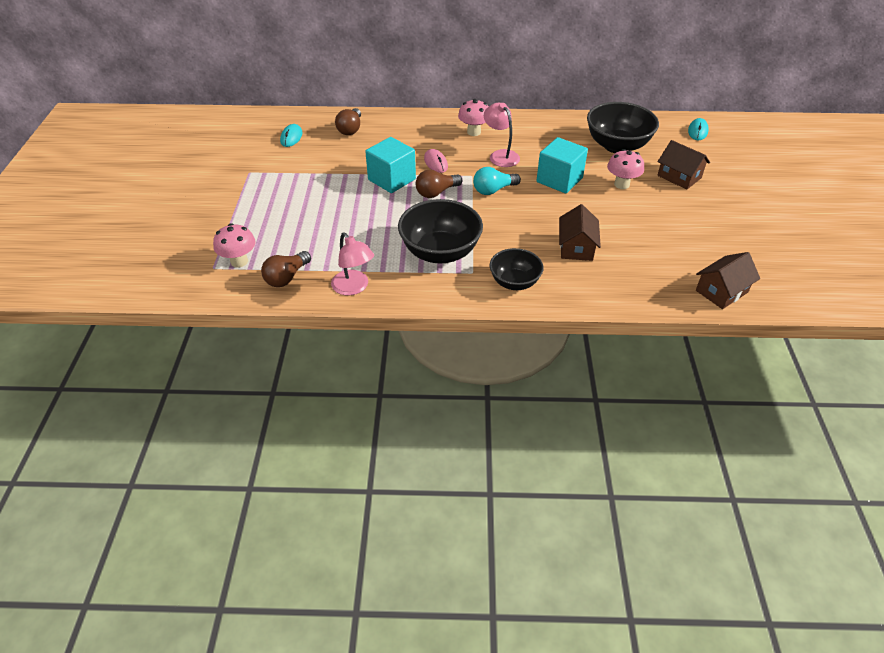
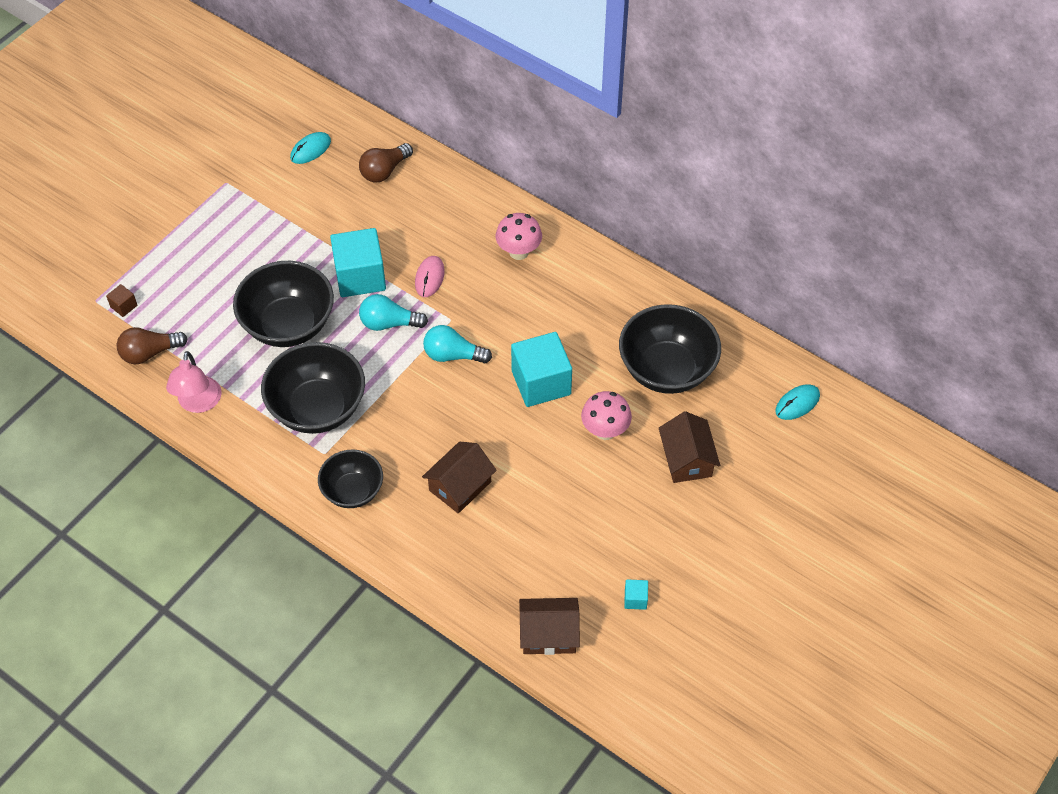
camera: 35 degrees right, 10 degrees up
(239, 261) = (124, 306): pink mushroom -> brown cube
(371, 220) = (288, 325): none -> black bowl
(436, 192) = (389, 323): brown light bulb -> turquoise light bulb
(500, 155) = (513, 307): pink lamp -> none
(741, 249) = (635, 599): none -> turquoise cube

